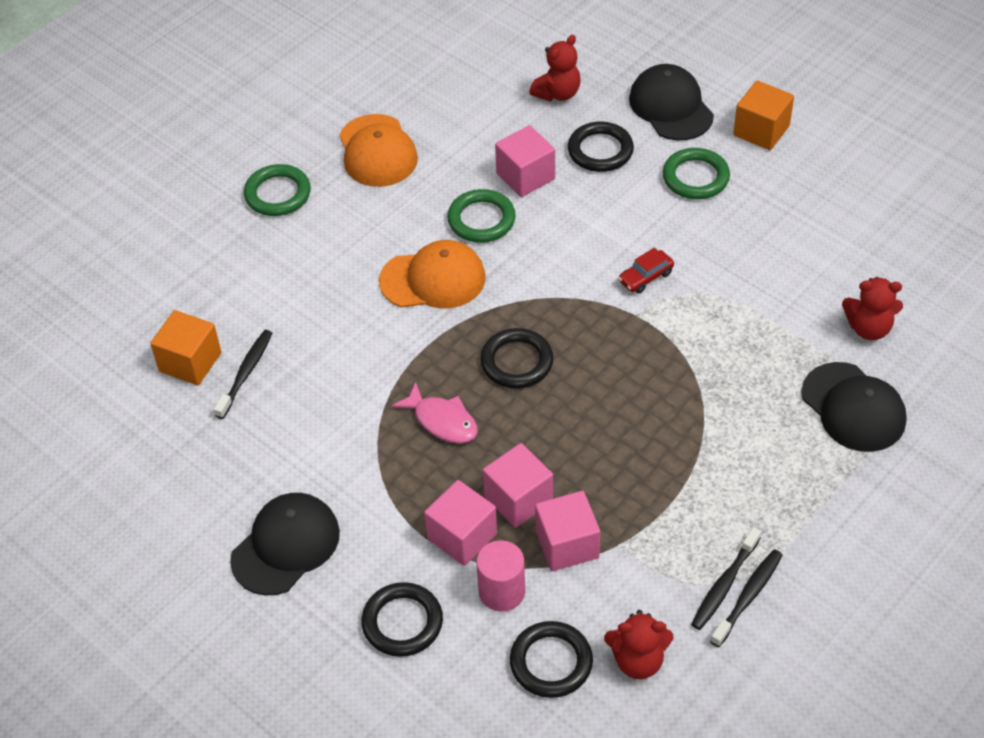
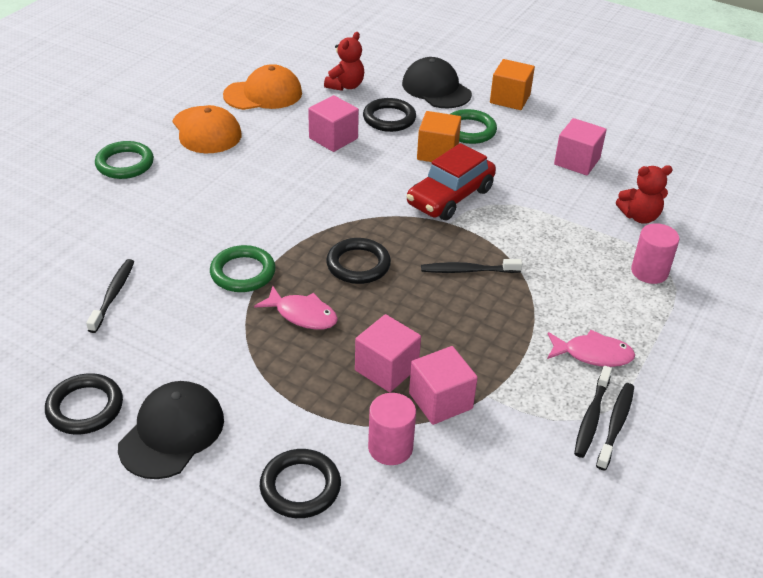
camera: 15 degrees left, 10 degrees down
(190, 362) = (59, 291): orange cube -> orange cube (437, 153)
(433, 279) = (271, 212): orange cap -> orange cap (263, 94)
(462, 536) = (341, 405): pink cube -> pink cube (577, 161)
(481, 220) = (304, 169): green ring -> green ring (243, 273)
(551, 662) = (453, 504): black ring -> black ring (85, 407)
(638, 660) = (534, 492): red teddy bear -> none
(639, 383) = (468, 271): none -> black toothbrush
(645, 277) = (450, 197): red car -> red car, size x2.08
(750, 508) = (593, 354): none -> pink fish
(853, 407) = (649, 272): black cap -> pink cylinder

